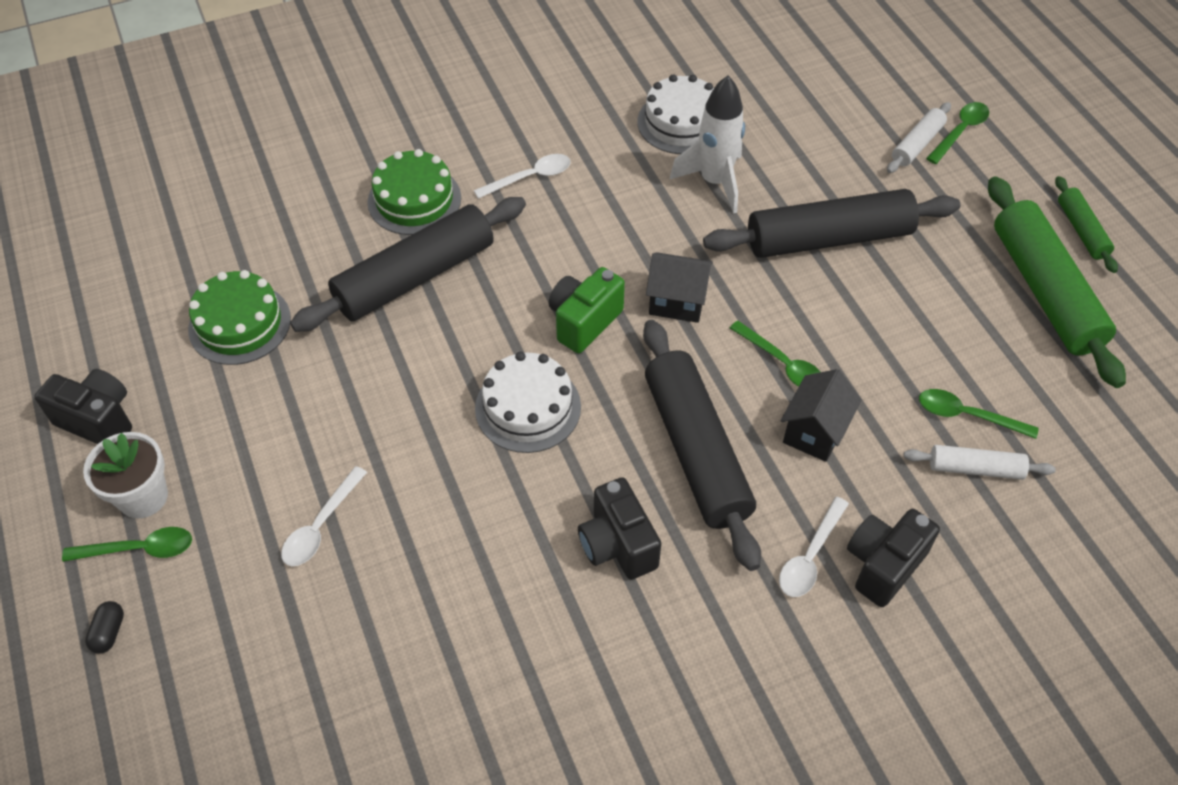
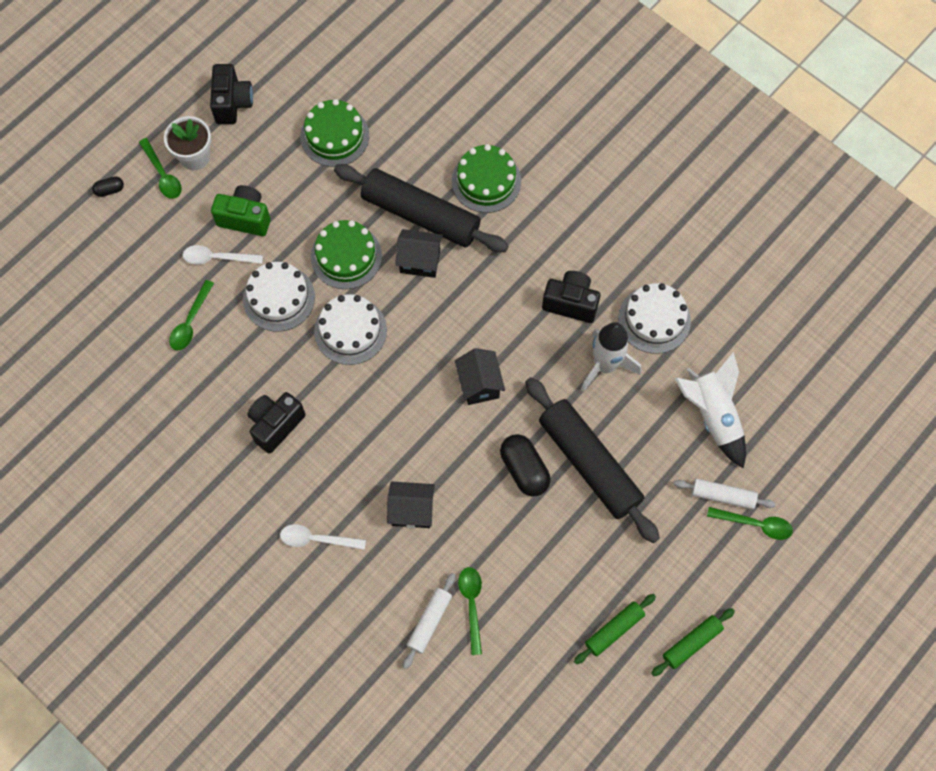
camera: 65 degrees right, 15 degrees up
(419, 374) = (346, 256): none -> green cake
(430, 472) = (279, 298): none -> white cake
(477, 300) = (420, 261): none -> black house
(530, 177) = (544, 243): white spoon -> none
(584, 322) = (434, 334): green camera -> green camera (245, 218)
(696, 451) = (363, 443): black rolling pin -> none
(782, 363) = (459, 471): green spoon -> green spoon (190, 322)
(809, 300) = (524, 469): none -> black capsule
(820, 119) = (712, 416): none -> white rocket
(883, 565) = (329, 585): black camera -> black camera (571, 303)
(975, 468) = (429, 622): white rolling pin -> white rolling pin turned 45 degrees clockwise
(1044, 291) = (614, 630): green rolling pin -> green rolling pin, size x0.49

